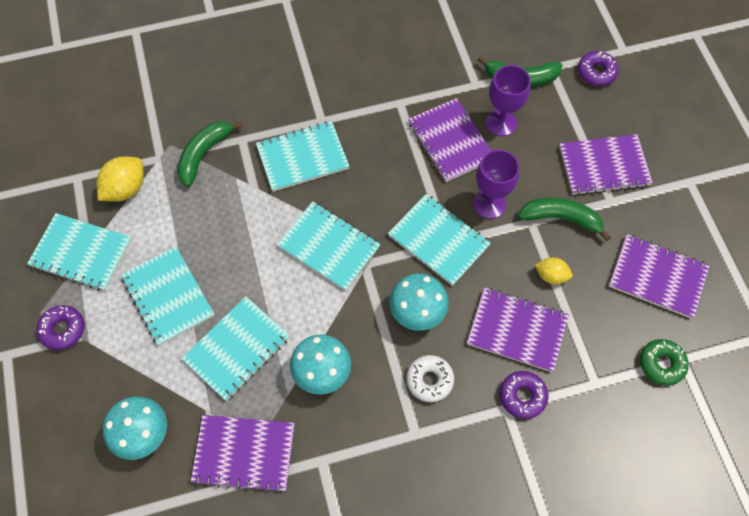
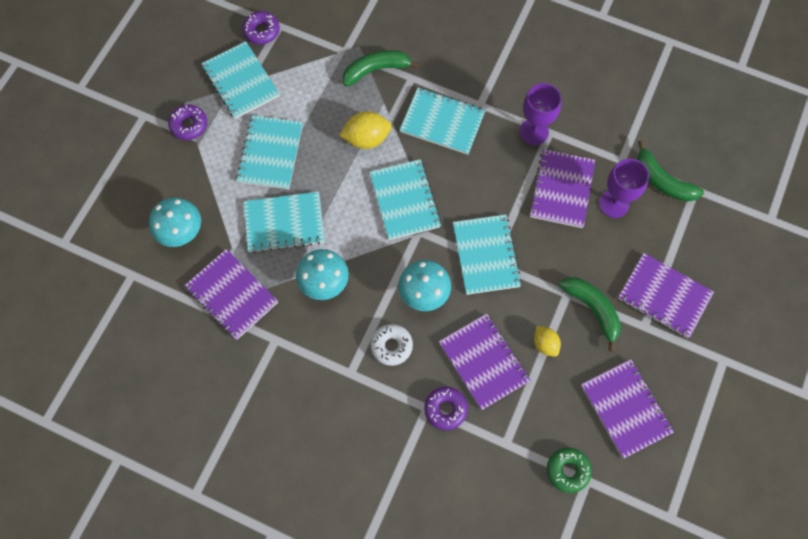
camera: 40 degrees right, 5 degrees up
(125, 189) = (304, 57): yellow lemon -> yellow lemon (366, 139)
(489, 204) = (548, 257): purple goblet -> purple goblet (534, 132)
(596, 72) = (729, 220): purple donut -> purple donut (262, 31)

